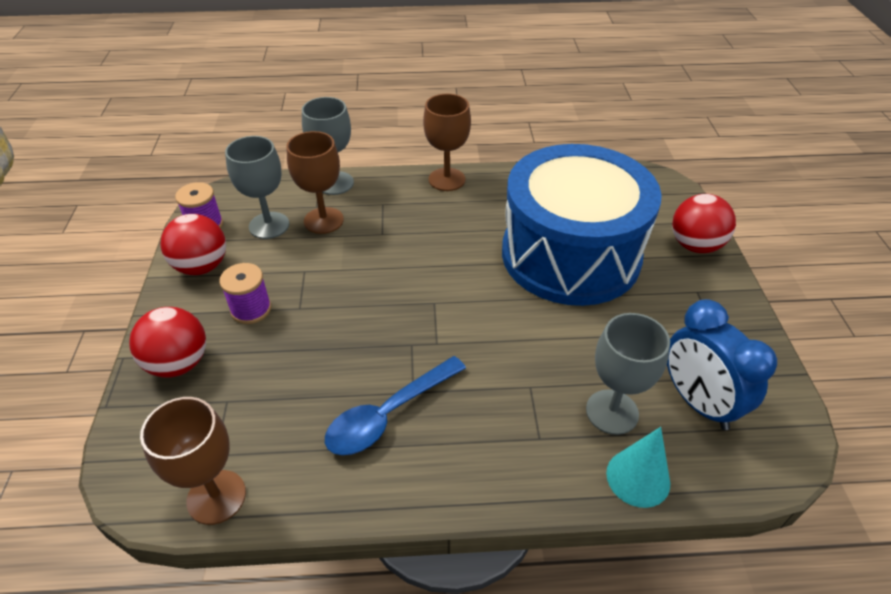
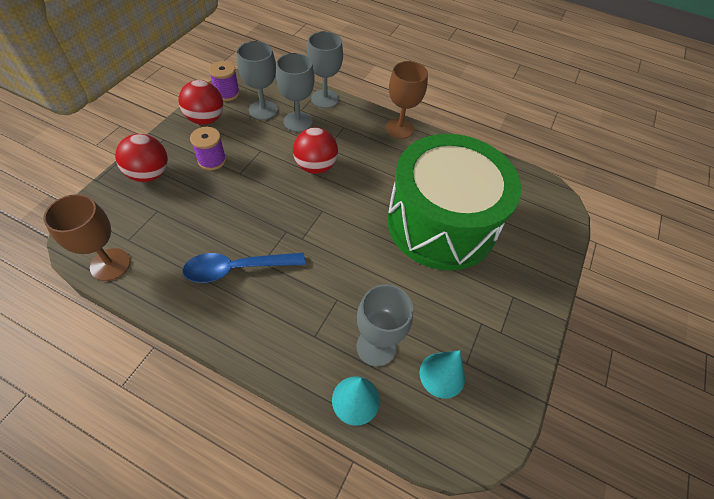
camera: 25 degrees right, 10 degrees up
(323, 220) = (298, 122): brown goblet -> grey goblet
(570, 255) = (441, 223): blue drum -> green drum
(695, 245) = (542, 262): red ball -> red ball (315, 166)
(698, 402) = (442, 375): blue clock -> turquoise cone

